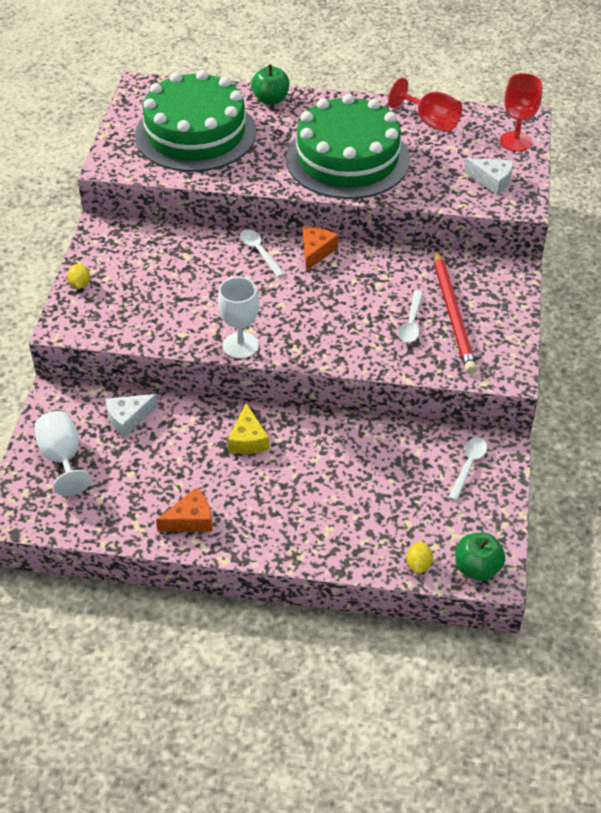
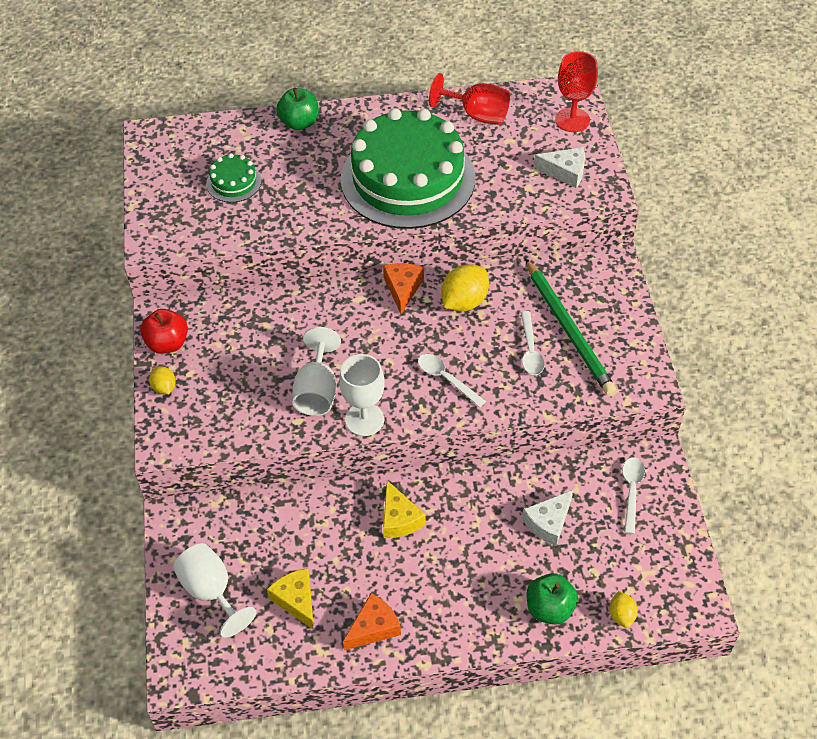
camera: 15 degrees left, 5 degrees up
(96, 252) = (167, 343): none -> red apple
(128, 418) = (264, 526): white cheese -> white cheese (548, 522)
(132, 482) = (296, 600): none -> yellow cheese
(195, 133) = (233, 182): green cake -> green cake, size x0.41
(208, 315) = (317, 391): none -> white goblet
(259, 252) = (343, 303): white spoon -> white spoon (446, 379)
(367, 273) = (464, 302): none -> yellow lemon
(453, 314) = (568, 329): red pencil -> green pencil
(477, 568) = (679, 603): green apple -> green apple (549, 608)

